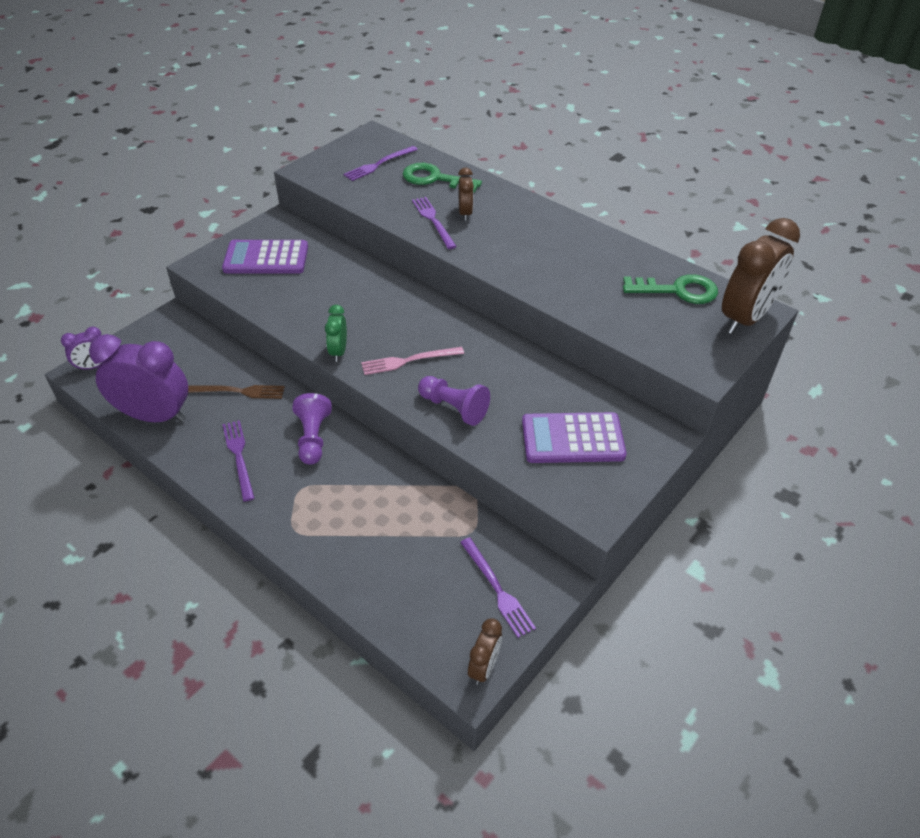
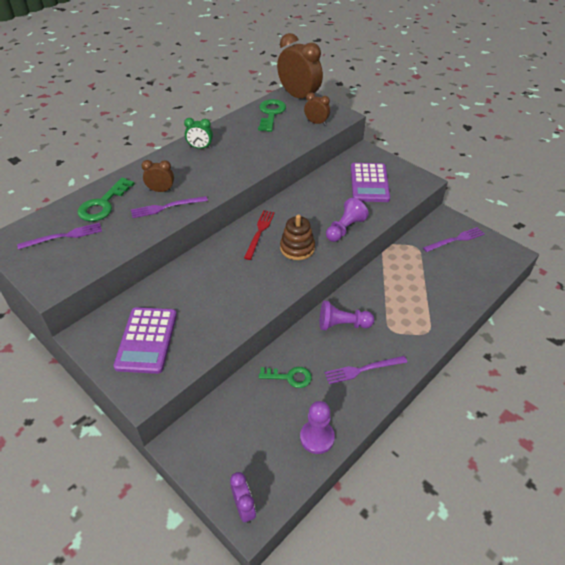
camera: 85 degrees left, 0 degrees up
(155, 416) = (317, 437): purple clock -> purple pawn
(237, 391) = (289, 377): brown fork -> green key
(338, 351) = (284, 286): green clock -> green clock (200, 147)
(379, 164) = (63, 236): purple fork -> purple fork turned 75 degrees counterclockwise
(409, 360) = (297, 248): pink fork -> brown stacking toy
(437, 325) = (259, 233): none -> red fork
(484, 667) = (505, 248): brown clock -> brown clock (316, 123)

